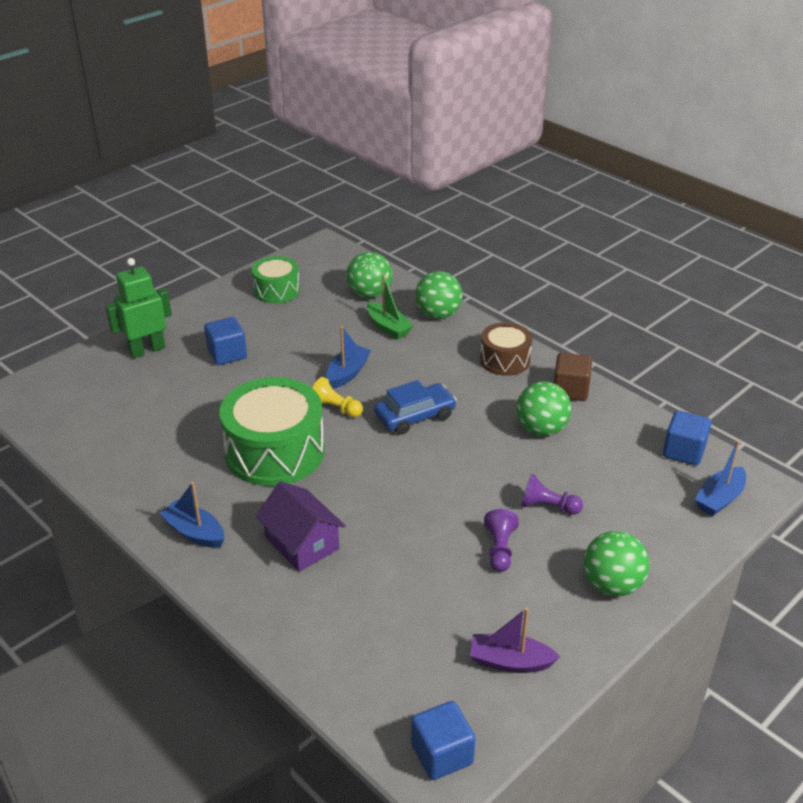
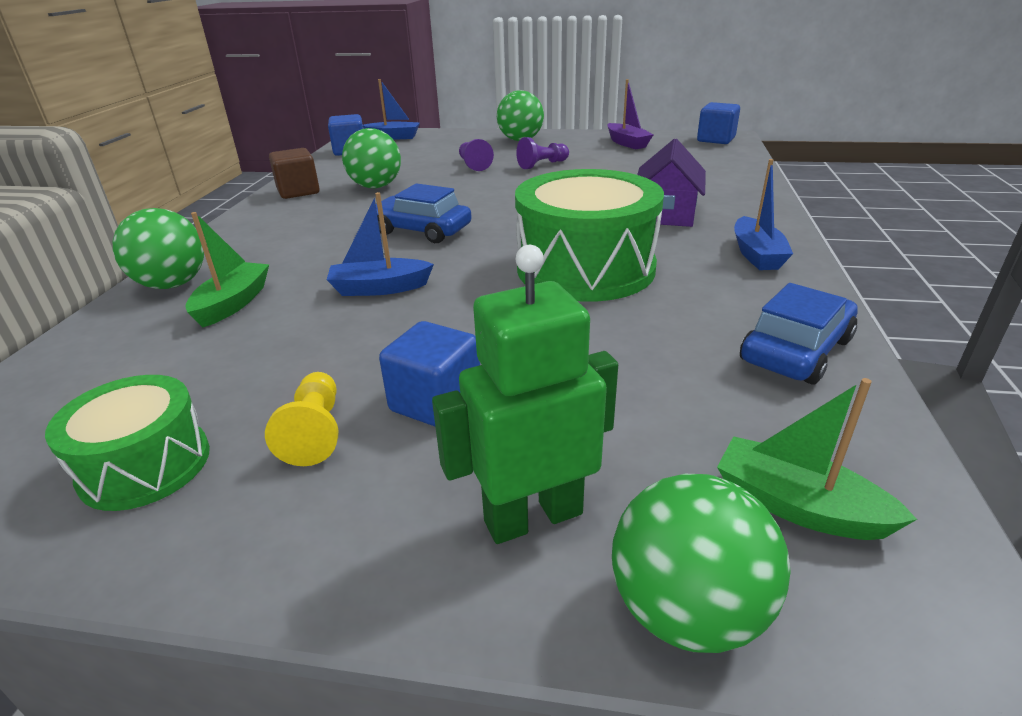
camera: 125 degrees left, 5 degrees down
(72, 400) = (797, 506): none -> green boat
(116, 465) = (795, 350): none -> blue car
(147, 350) = (533, 516): green robot -> green robot turned 135 degrees clockwise
(335, 408) = (462, 268): yellow pawn -> yellow pawn (315, 432)
(369, 294) = (125, 354): green ball -> green ball (686, 610)
(505, 360) = (265, 225): brown drum -> none

